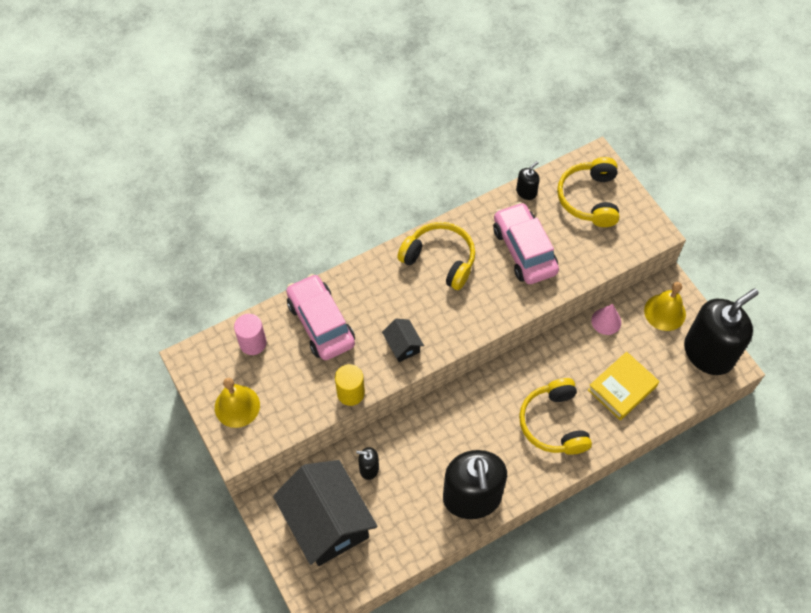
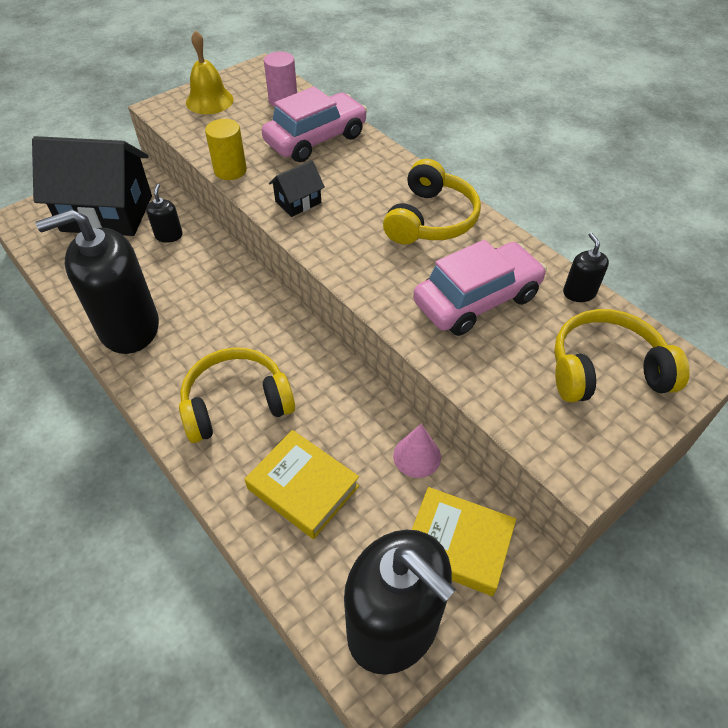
camera: 80 degrees right, 10 degrees down
(327, 522) = (107, 213): black house -> black house turned 45 degrees clockwise
(526, 192) = (579, 293): black soap dispenser -> black soap dispenser turned 135 degrees counterclockwise
(665, 312) = (458, 544): yellow bell -> yellow book

